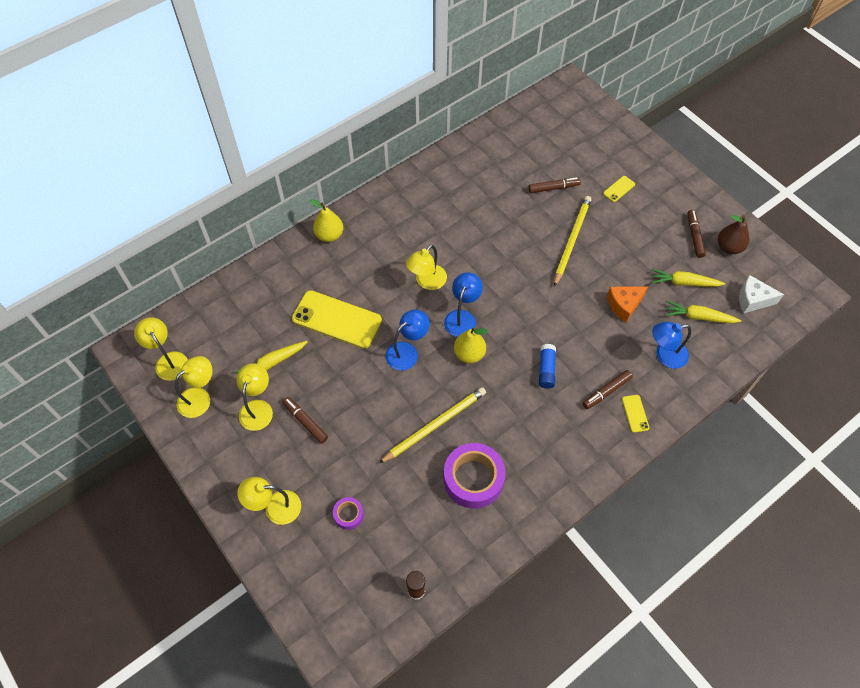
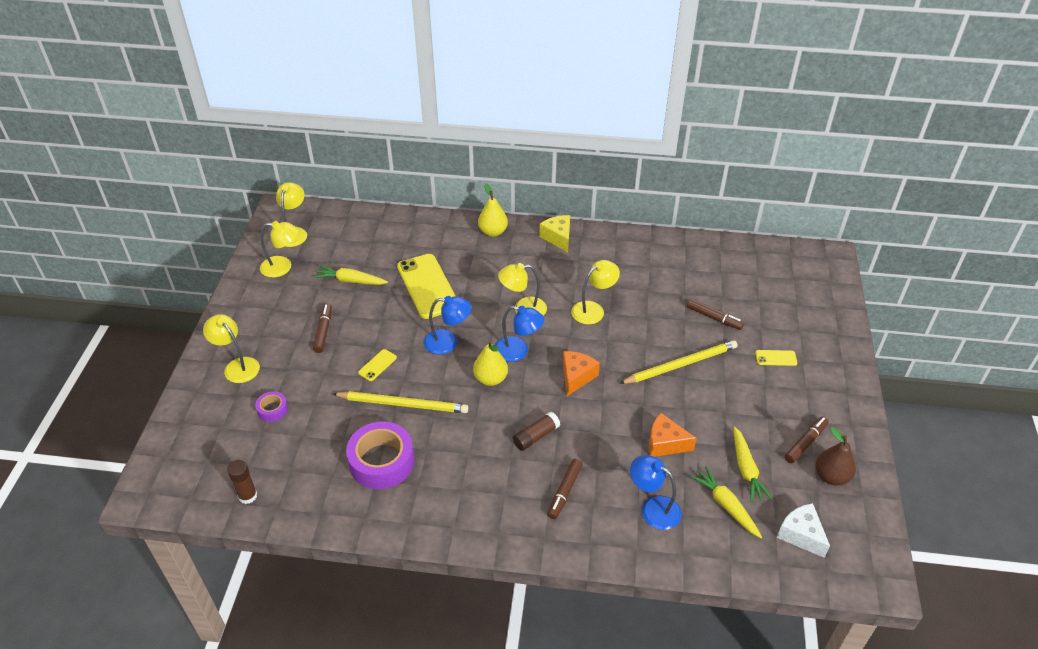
camera: 45 degrees right, 15 degrees down
(258, 408) = (307, 300): yellow lamp -> yellow lamp (593, 309)
(382, 203) = (558, 238): none -> yellow cheese
(462, 317) = (518, 351): blue lamp -> blue lamp turned 45 degrees clockwise
(521, 304) = (576, 377): none -> orange cheese
(546, 369) = (536, 436): blue glue stick -> brown glue stick
(606, 392) = (564, 492): brown marker -> brown marker turned 75 degrees counterclockwise
(635, 413) = (568, 527): yellow phone -> yellow phone (377, 365)
(684, 283) = (746, 469): yellow carrot -> yellow carrot turned 150 degrees counterclockwise

